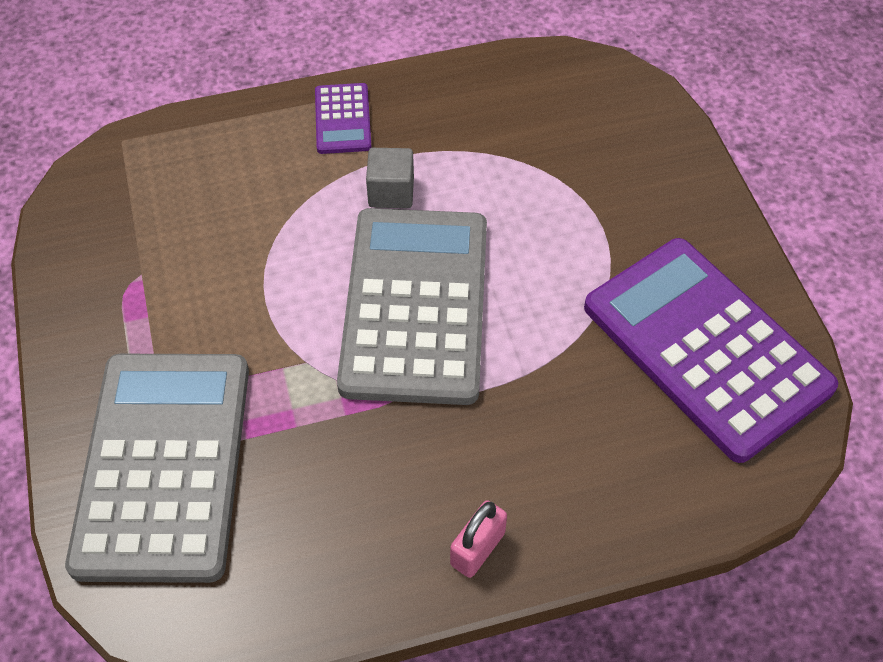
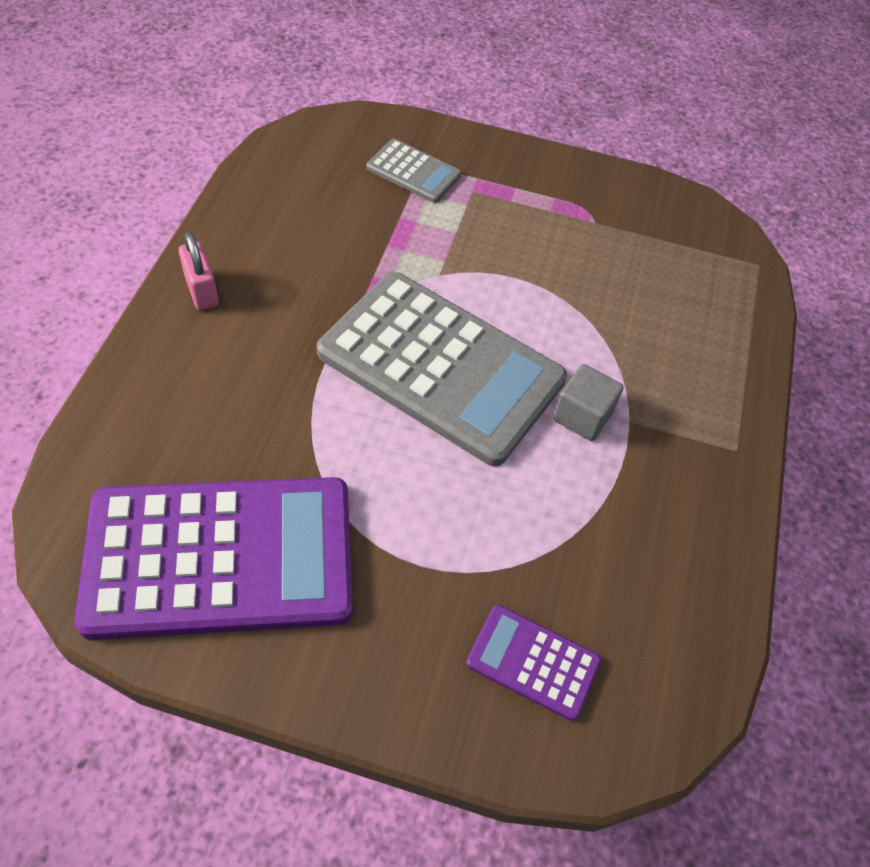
camera: 115 degrees right, 0 degrees up
(163, 464) = (413, 172): grey calculator -> grey calculator, size x0.45
(343, 119) = (704, 427): purple calculator -> purple calculator (533, 662)

